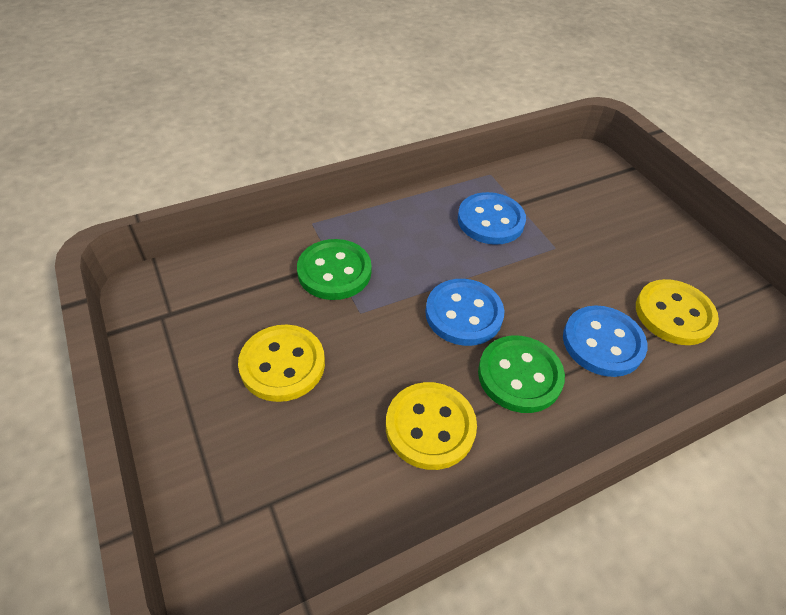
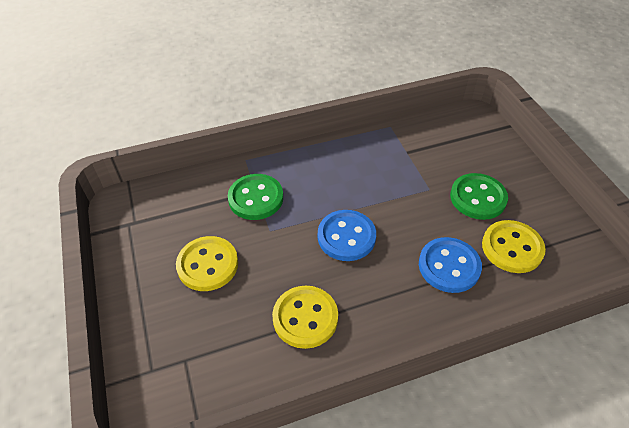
camera: 10 degrees right, 0 degrees up
(490, 221) = (382, 165): blue button -> none
(519, 375) = (379, 286): green button -> green button (478, 198)

